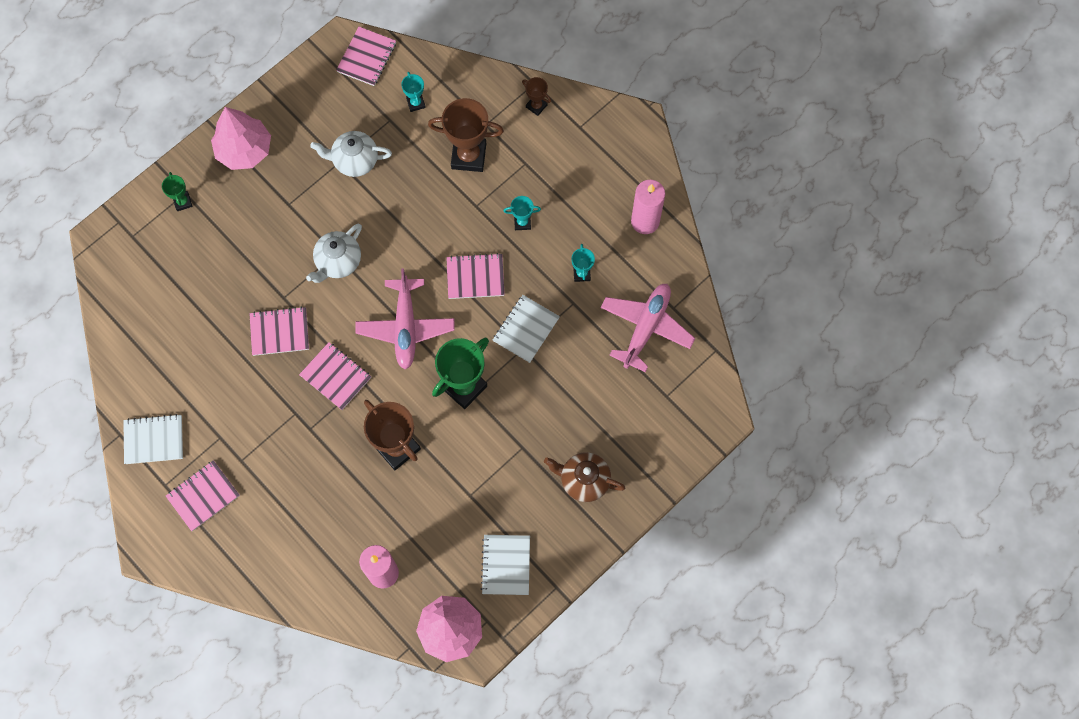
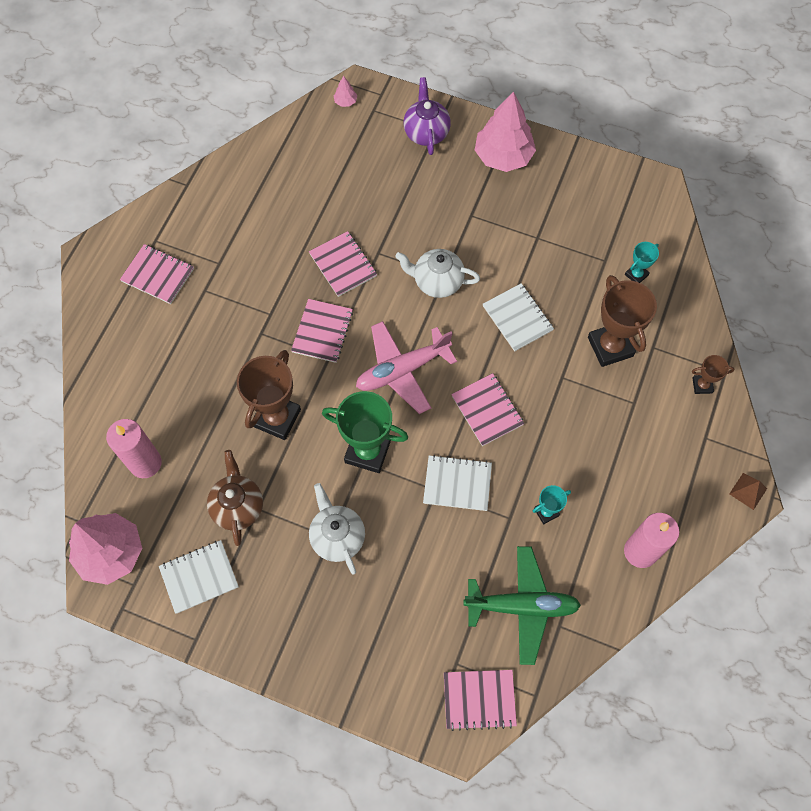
camera: 65 degrees right, 5 degrees down
(108, 256) = (345, 101): none -> pink tree
(154, 440) = (193, 212): white notebook -> white notebook (517, 318)
(182, 202) = (426, 132): green trophy -> purple teapot
(354, 161) = (546, 250): white teapot -> white teapot (337, 537)
(366, 57) = (656, 212): pink notebook -> pink notebook (479, 699)
(522, 222) = (569, 428): turquoise trophy -> none
(536, 106) = (702, 385): brown trophy -> brown trophy turned 75 degrees clockwise
(584, 480) = (322, 616): brown teapot -> brown teapot (238, 506)
(636, 120) = (748, 491): none -> brown pyramid
(646, 328) = (521, 606): pink plane -> green plane

